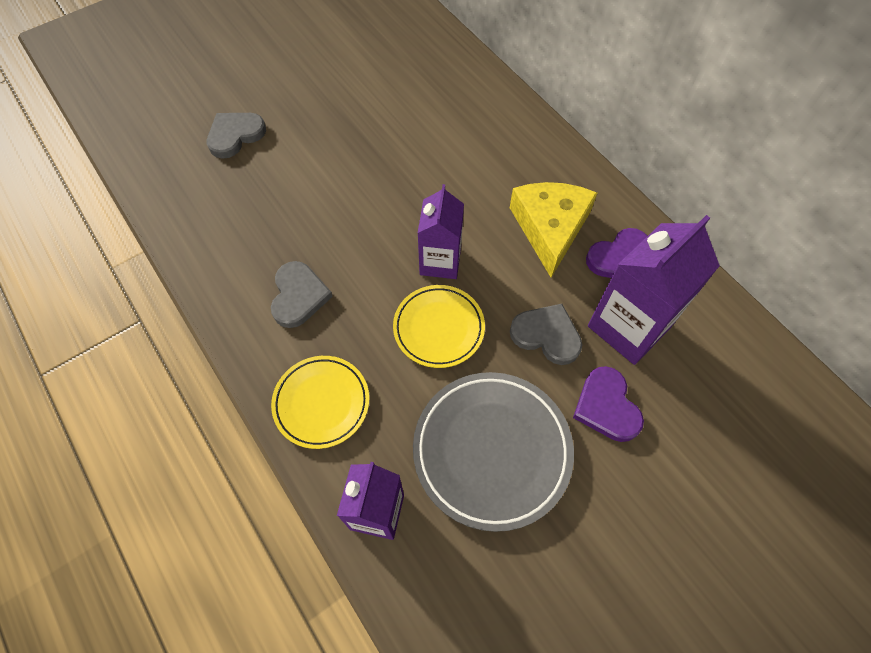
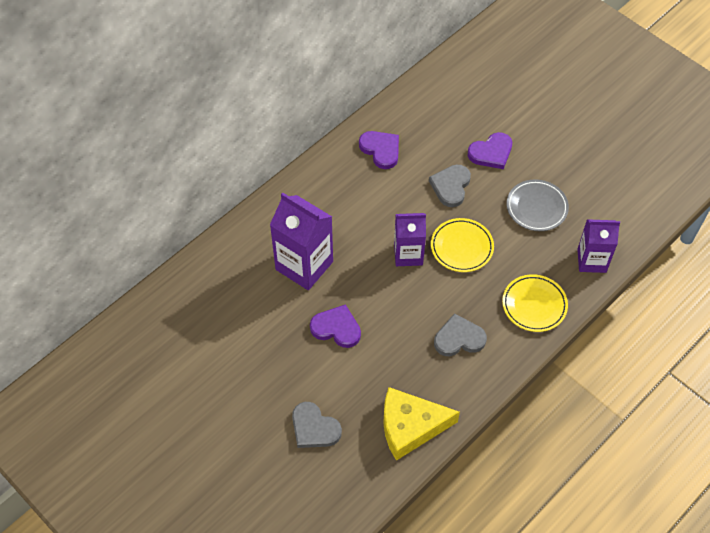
camera: 100 degrees left, 5 degrees down
(352, 171) = (336, 328): none -> purple heart
(492, 451) = (536, 207): grey plate -> grey plate, size x0.63
(550, 228) = (364, 191): yellow cheese -> yellow cheese (410, 426)
(628, 326) = (433, 143): purple carton -> purple carton (304, 265)

